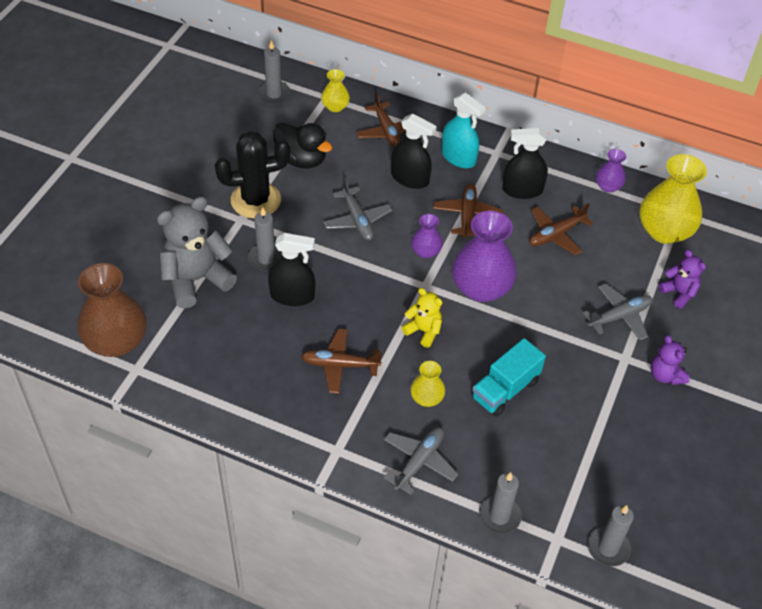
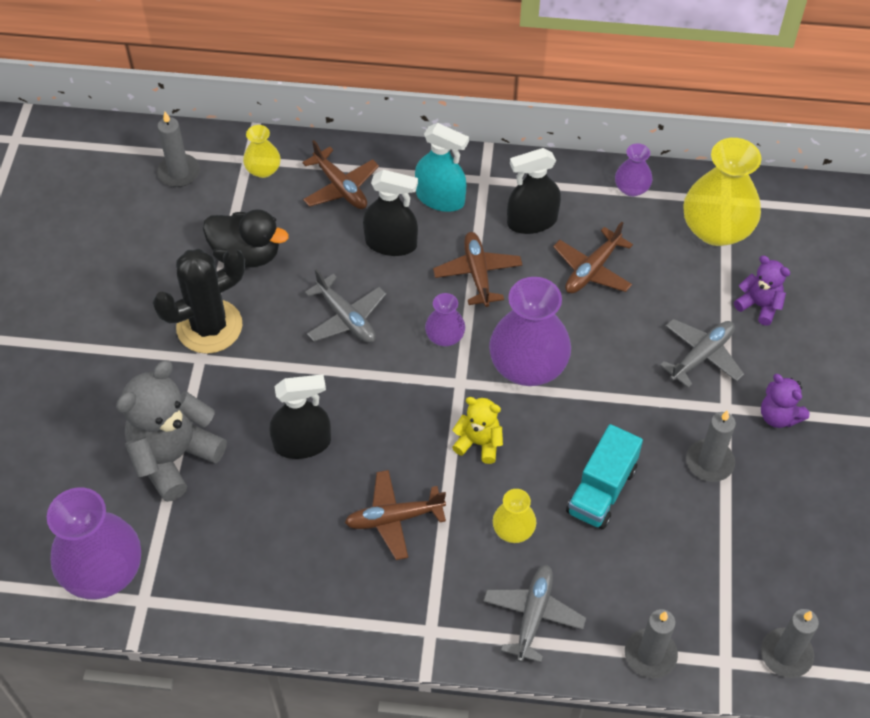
camera: 15 degrees left, 5 degrees up
(116, 341) = (103, 571): brown vase -> purple vase
(266, 258) = (252, 402): grey candle -> grey candle (709, 462)

